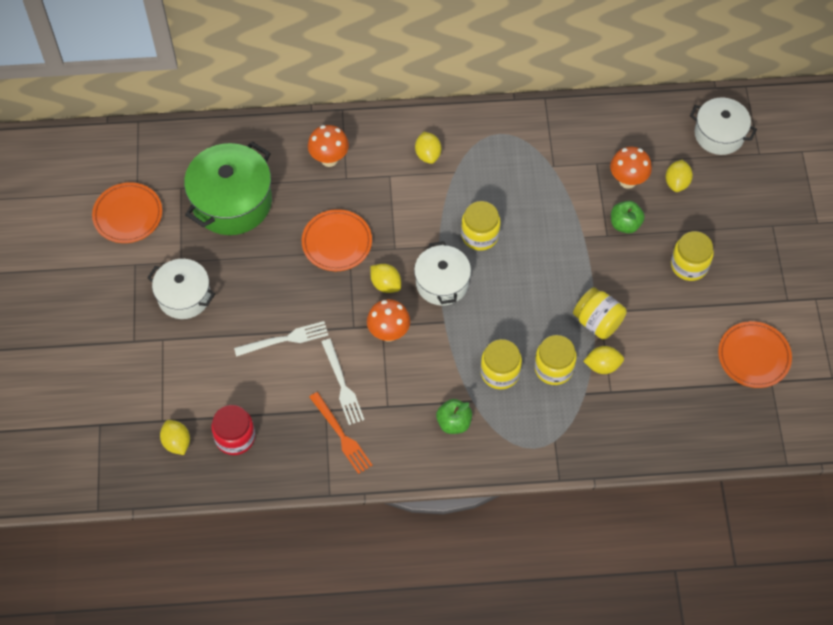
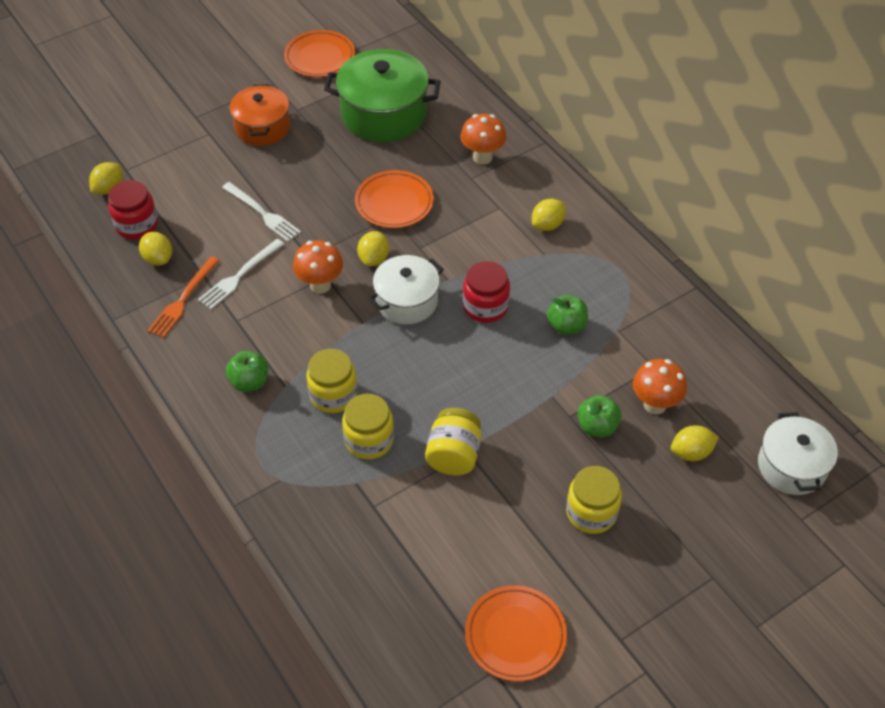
camera: 60 degrees right, 10 degrees down
(184, 296) = (262, 127): white pot -> orange pot
(480, 235) = (485, 306): yellow jar -> red jar
(529, 195) = (566, 326): none -> green apple
(602, 366) = (401, 484): yellow lemon -> yellow lemon (158, 258)

